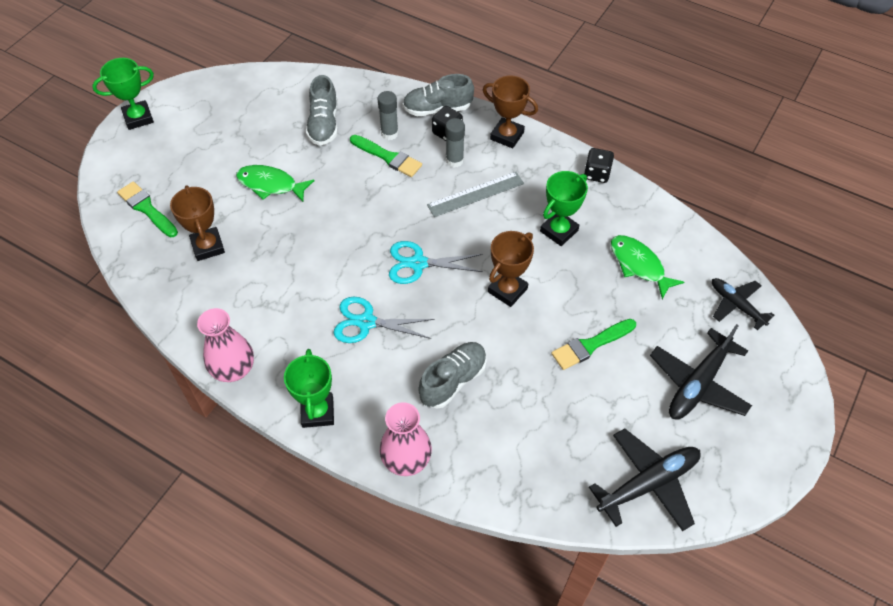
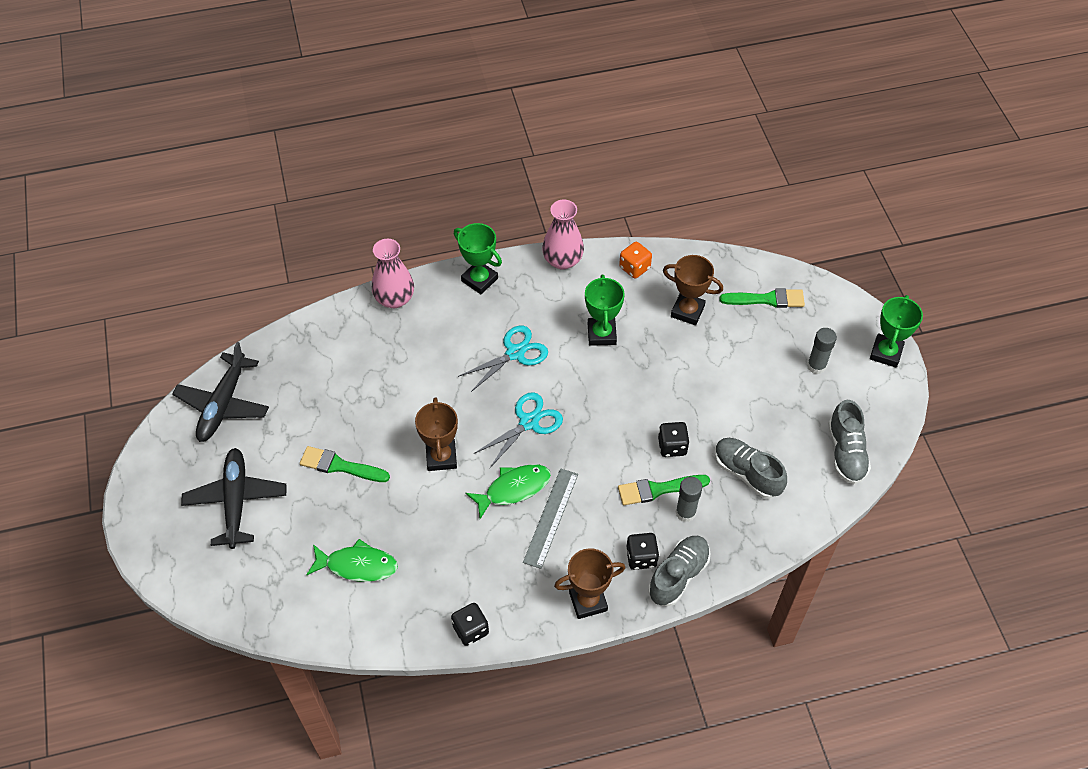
camera: 135 degrees right, 0 degrees up
(192, 312) = (634, 268): none -> orange dice
(270, 185) = (712, 388): green fish -> green fish (514, 489)
(345, 173) = (672, 446): none -> black dice
(453, 380) = (414, 364): grey shoe -> grey shoe (846, 453)
(454, 160) = (603, 534): grey glue stick -> grey glue stick (816, 366)
(559, 231) = (450, 542): green trophy -> green trophy (601, 334)
(590, 345) = (340, 466): green brush -> green brush turned 90 degrees counterclockwise
(736, 305) = (249, 595): black plane -> none

